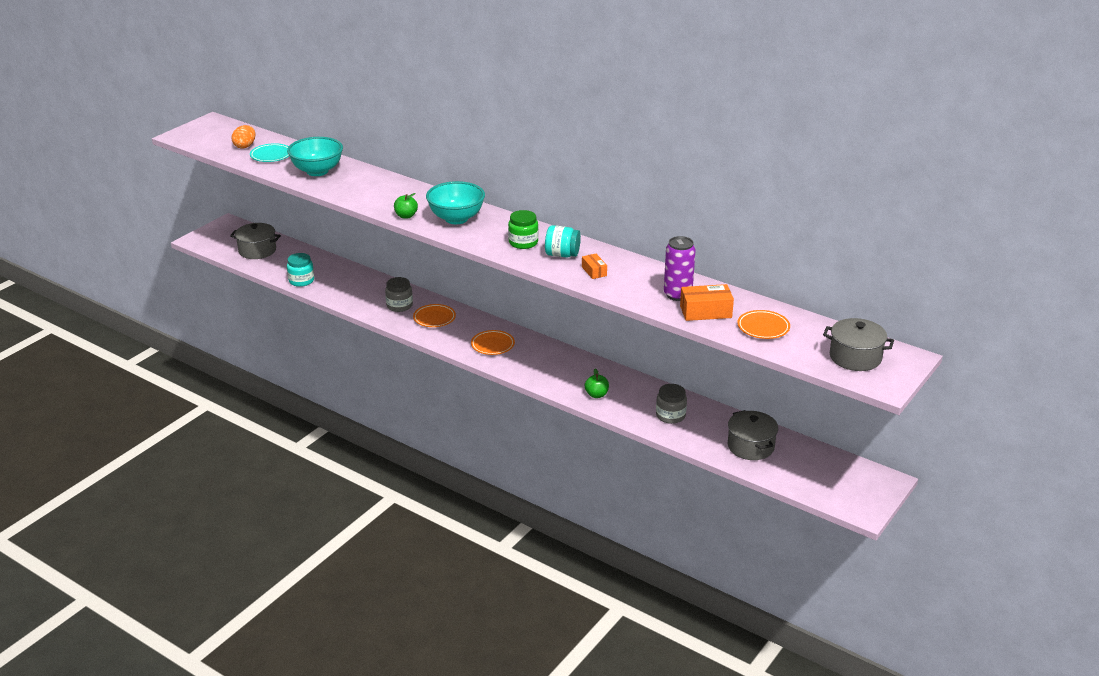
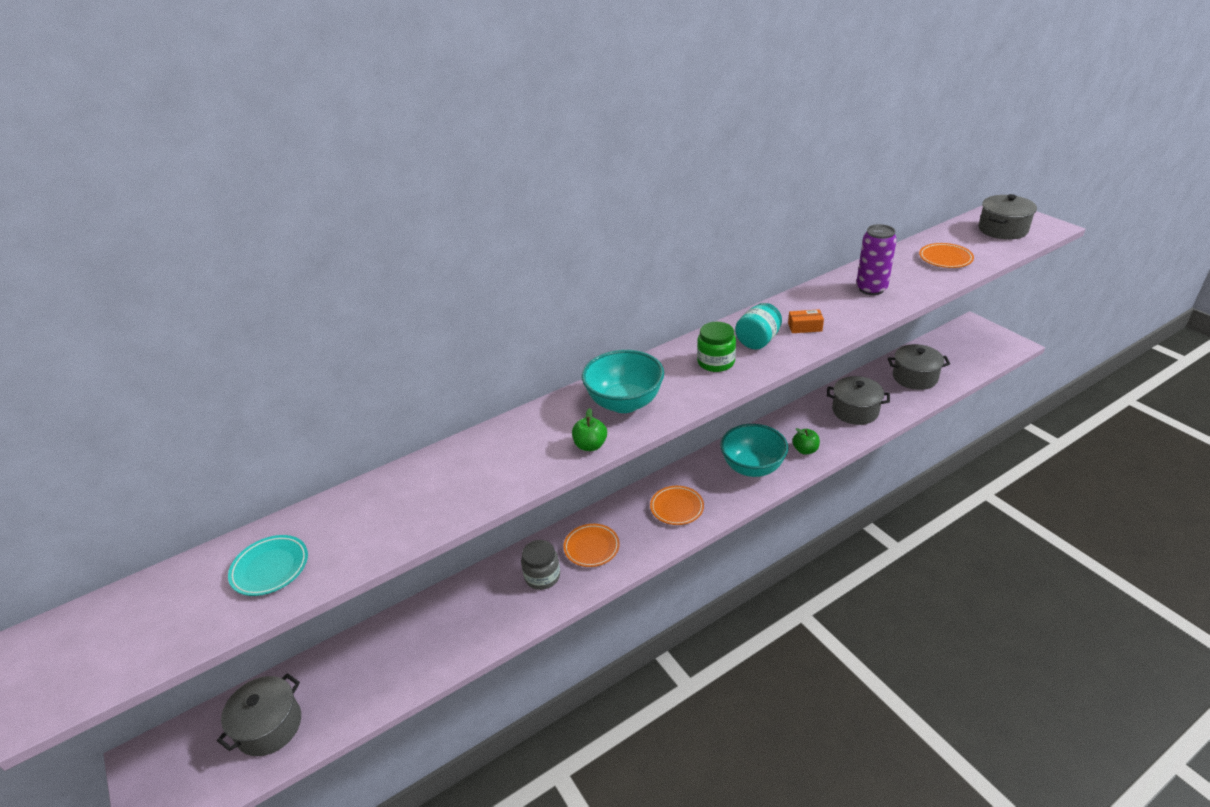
camera: 65 degrees left, 5 degrees up
(245, 146) = (198, 601): orange egg -> none
(301, 281) = (405, 679): turquoise jar -> none
(317, 171) = (379, 517): turquoise bowl -> turquoise bowl (752, 467)
(670, 415) = (855, 411): grey jar -> grey pot
(705, 312) = (909, 280): orange box -> none

